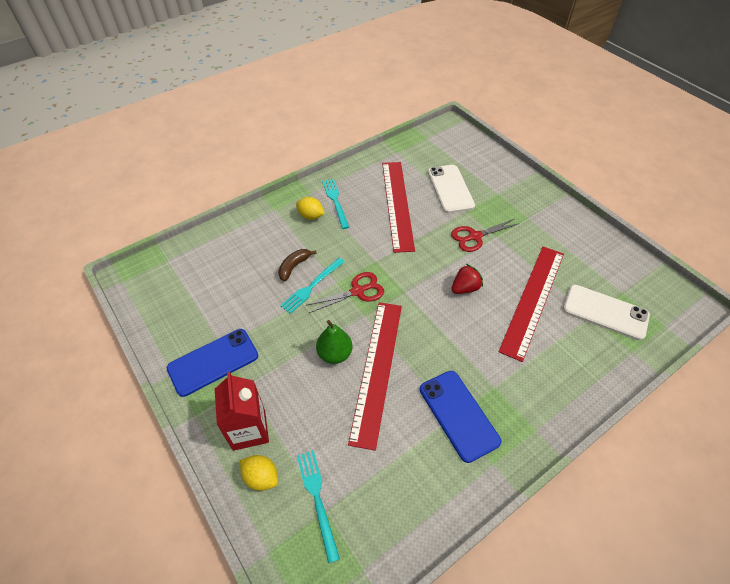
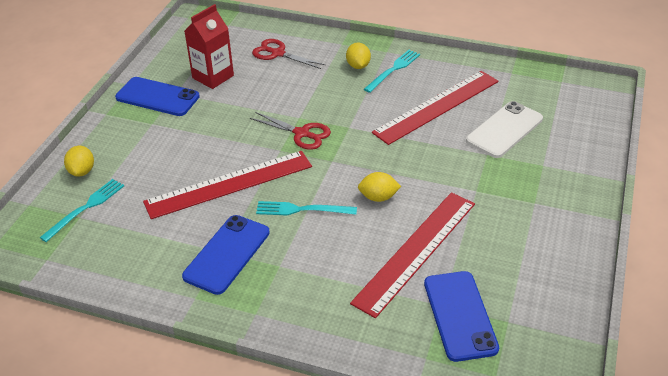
camera: 55 degrees right, 10 degrees down
(249, 429) = (115, 145): red carton -> red carton (213, 77)
(294, 266) = (290, 86): brown banana -> none
(312, 286) = (280, 106): turquoise fork -> turquoise fork (302, 209)
(335, 354) = (223, 153): green pear -> none
(465, 288) = (378, 197): red strawberry -> yellow lemon
(475, 236) = (456, 175): red scissors -> red scissors (278, 53)
(533, 300) = (415, 251): red ruler -> red ruler turned 45 degrees counterclockwise
(605, 312) = (459, 315): white phone -> blue phone

